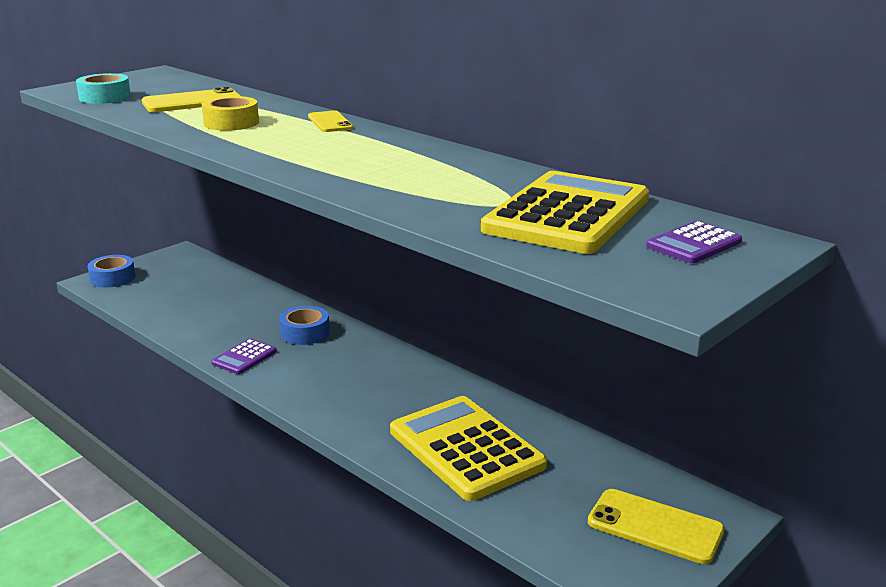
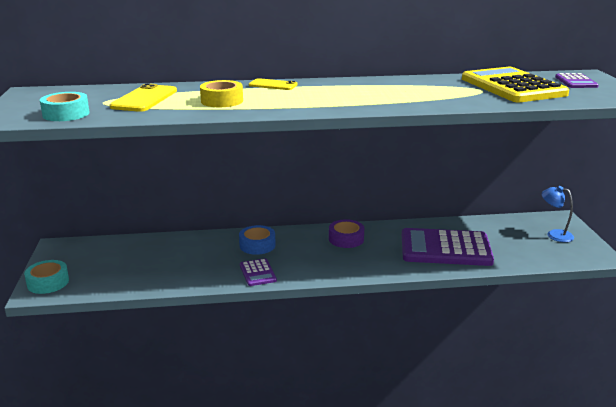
camera: 50 degrees left, 0 degrees up
(112, 278) = (48, 282): blue tape -> turquoise tape
(393, 374) = (346, 239): none -> purple tape
(466, 448) = (445, 248): yellow calculator -> purple calculator
(655, 526) = (554, 234): yellow phone -> blue lamp

